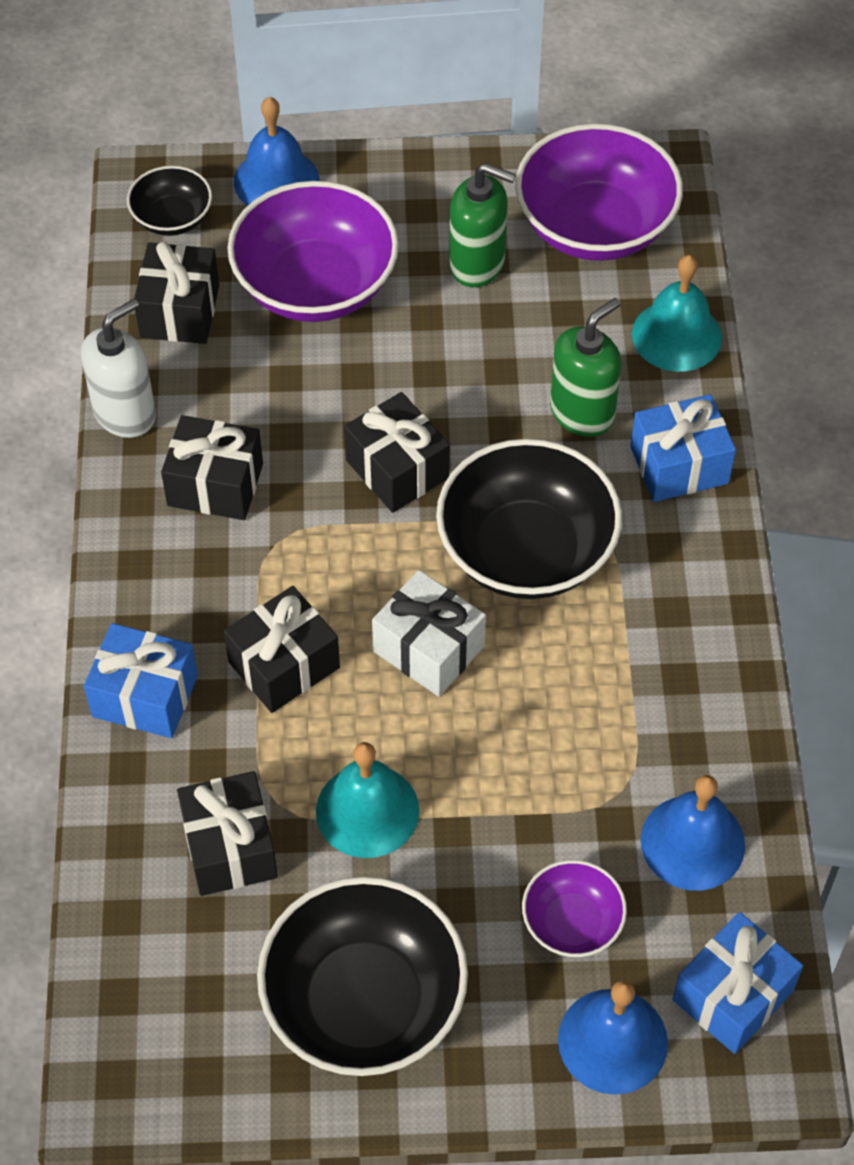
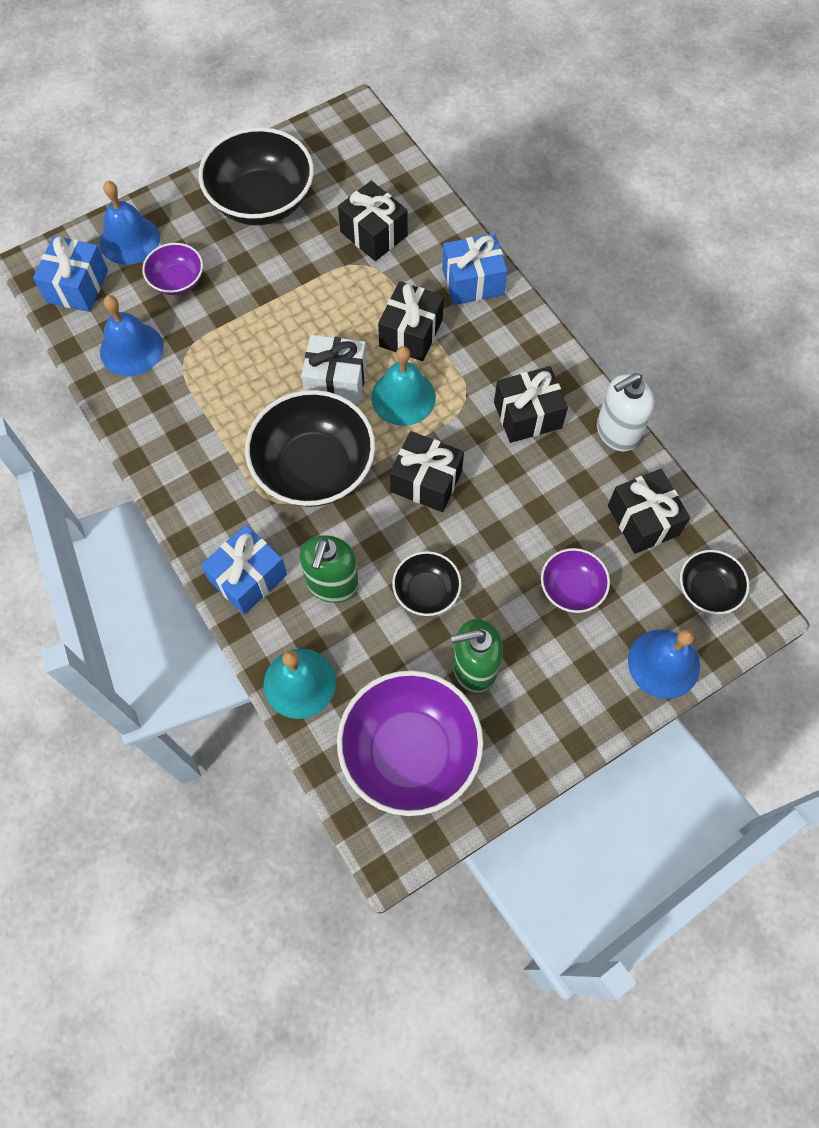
camera: 150 degrees right, 10 degrees up
(125, 413) = (617, 432): white soap dispenser -> white soap dispenser turned 45 degrees clockwise
(315, 285) = (571, 588): purple bowl -> purple bowl, size x0.52
(367, 810) = (315, 283): turquoise bell -> turquoise bell (403, 397)
(479, 356) = (426, 592): none -> black bowl

